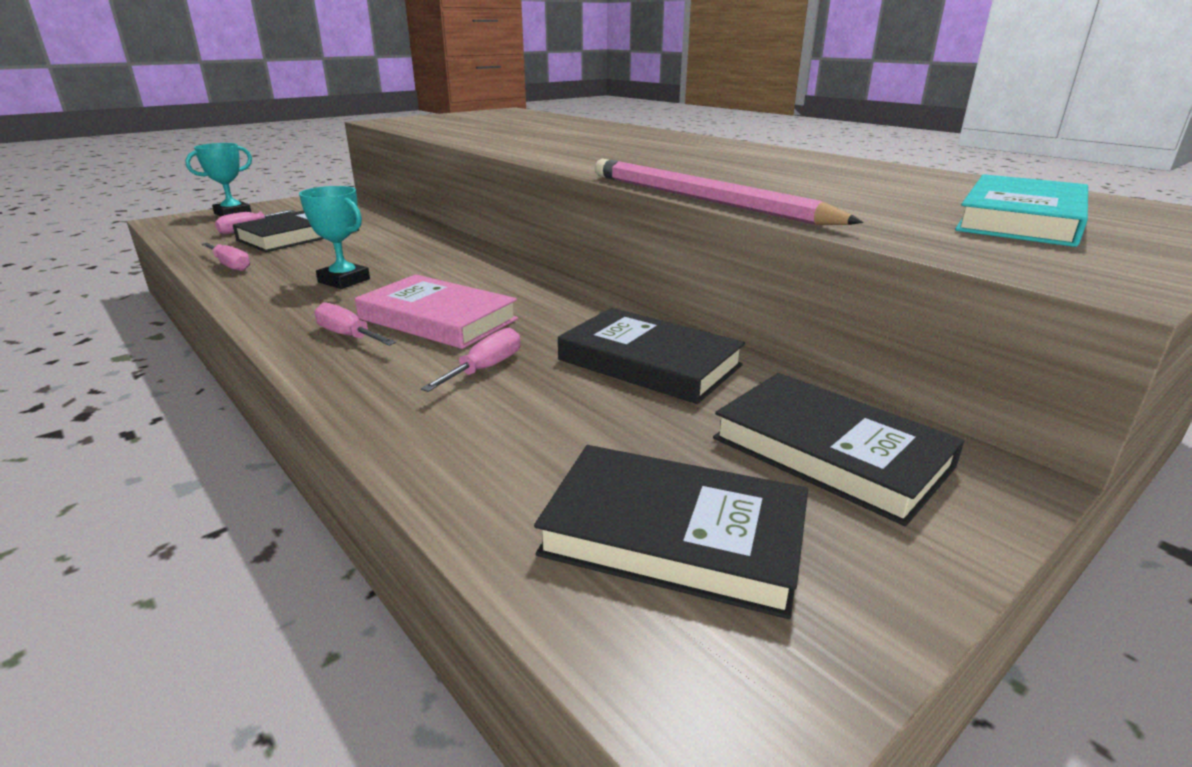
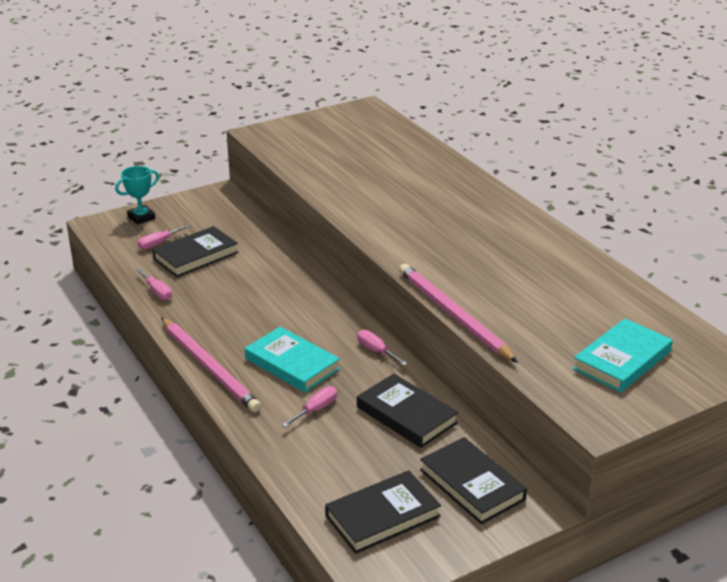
camera: 10 degrees right, 5 degrees up
(293, 332) = (209, 367): none -> pink pencil
(344, 281) = (233, 317): turquoise trophy -> none
(348, 336) = (240, 374): pink screwdriver -> pink screwdriver (376, 351)
(437, 319) = (292, 364): pink book -> turquoise book
(674, 535) = (382, 516): black book -> black book turned 60 degrees counterclockwise

